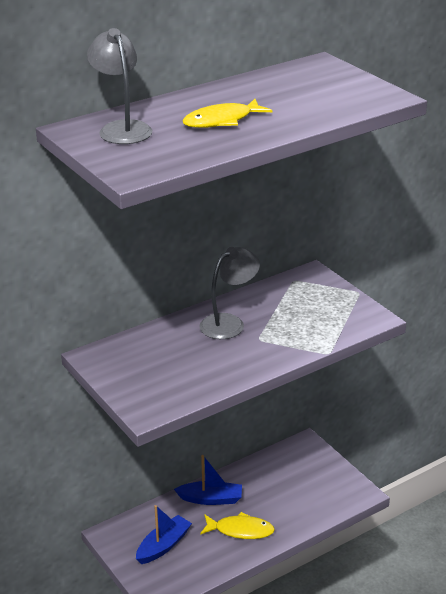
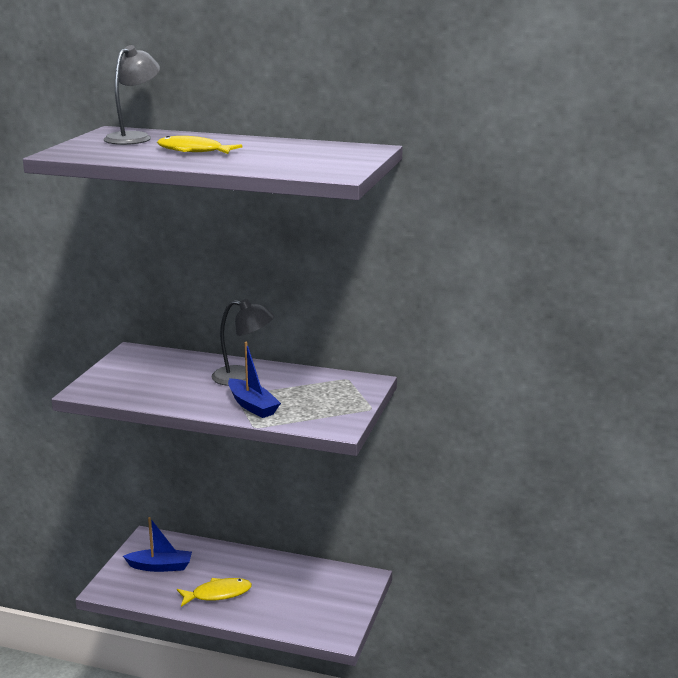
camera: 50 degrees right, 10 degrees down
(211, 499) = (238, 563): blue boat -> blue boat (252, 406)
(240, 530) = (218, 594): yellow fish -> yellow fish turned 75 degrees counterclockwise

